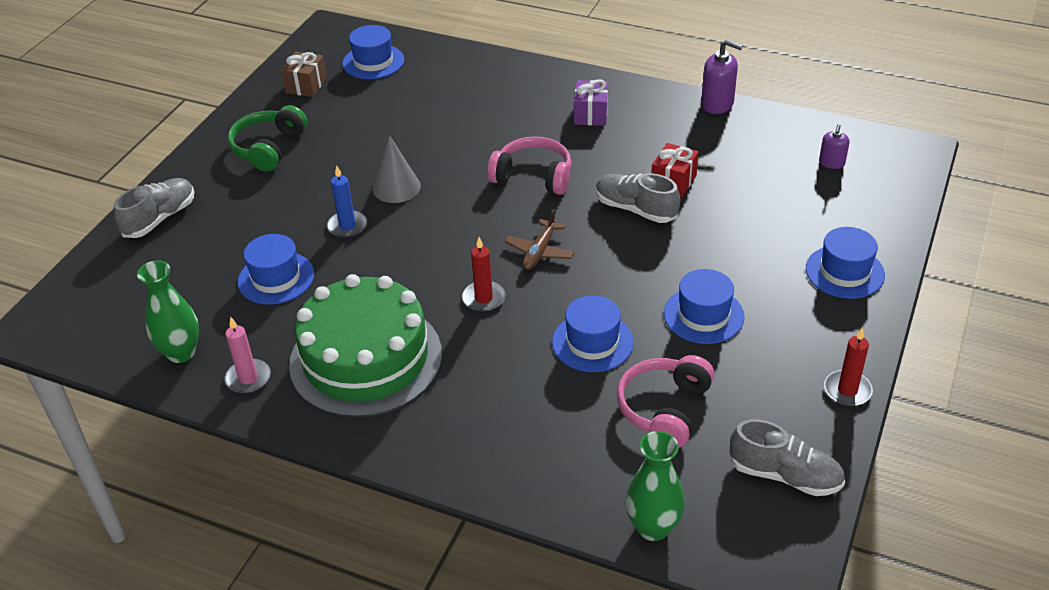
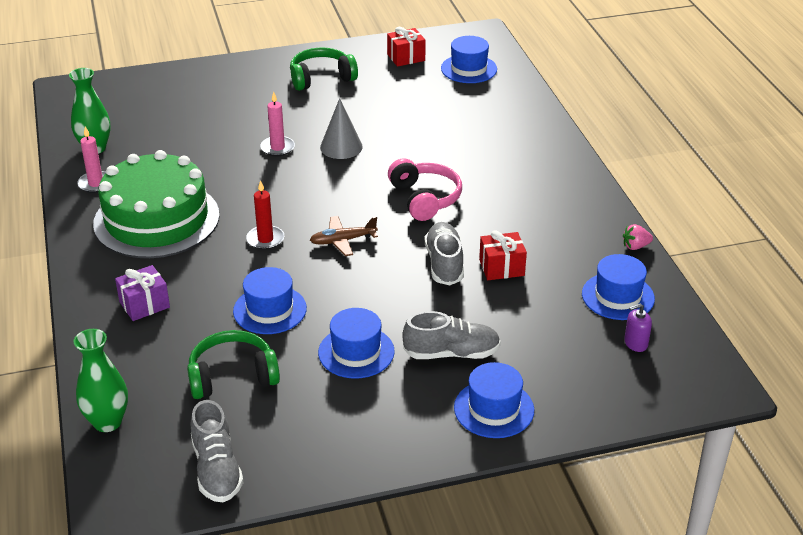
camera: 50 degrees right, 5 degrees down
(160, 218) = (206, 77): grey shoe -> grey shoe (451, 353)
(276, 278) = (197, 147): blue hat -> blue hat (618, 296)
(306, 85) = (406, 57): brown gift -> red gift
(347, 226) = (277, 148): blue candle -> pink candle
(591, 114) = (535, 190): purple gift -> purple gift (144, 304)
(664, 409) = (232, 376): pink headphones -> green headphones
(717, 104) = (635, 246): purple soap dispenser -> pink strawberry
(847, 390) = (345, 467): red candle -> none

